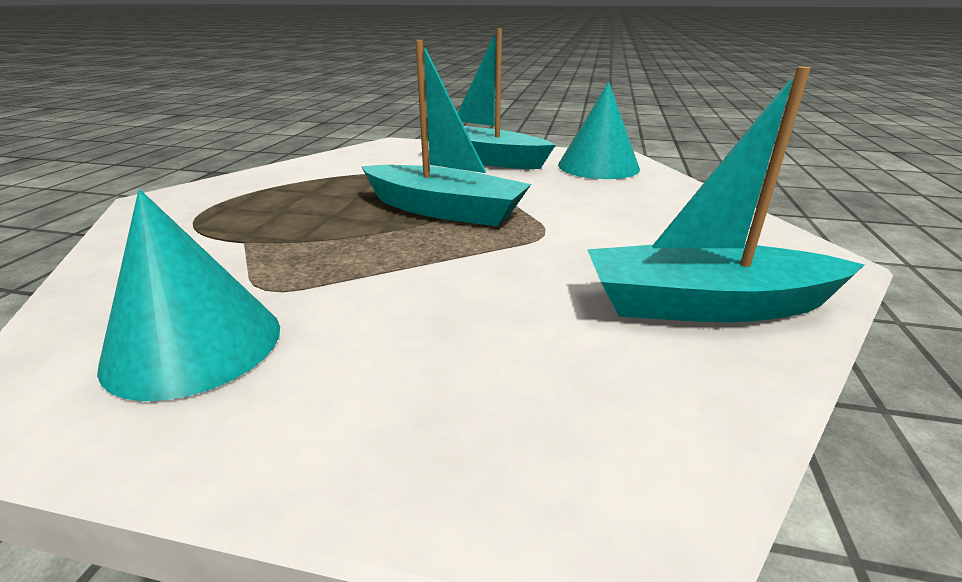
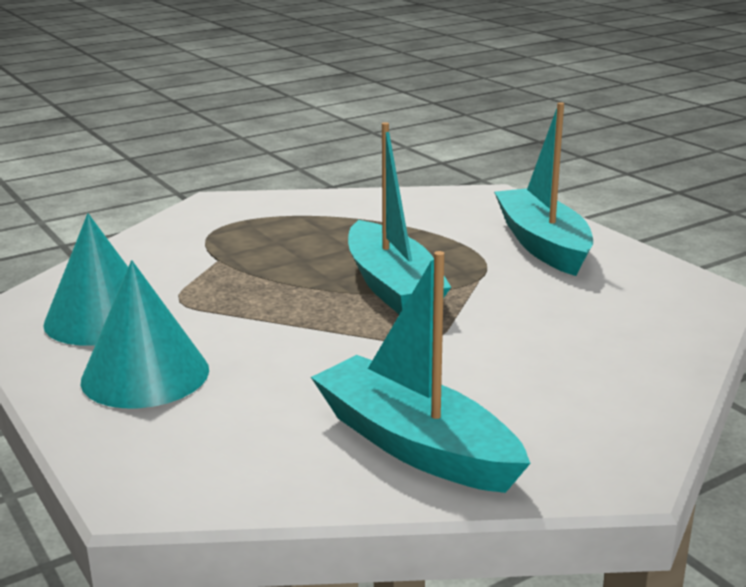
camera: 45 degrees right, 5 degrees down
(598, 166) = (650, 295): turquoise cone -> turquoise cone (145, 375)

